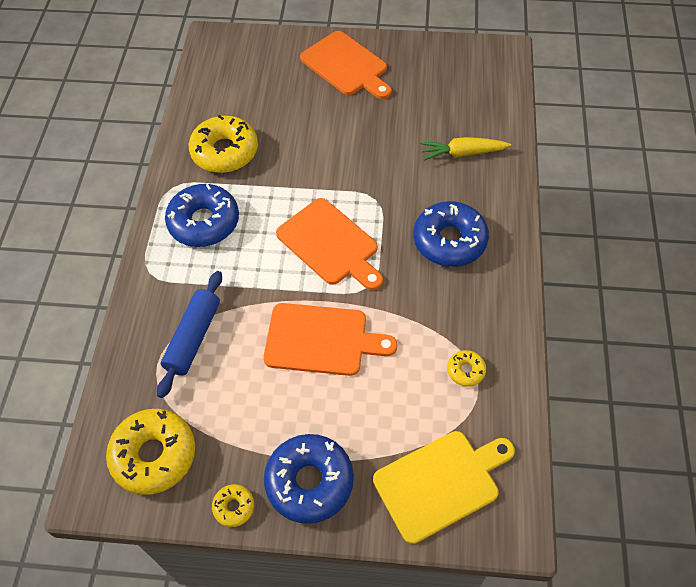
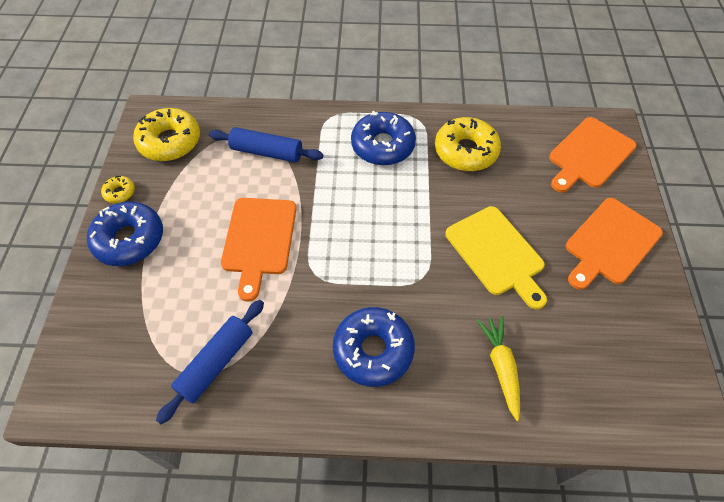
camera: 85 degrees right, 0 degrees up
(330, 244) = (363, 241): orange cutting board -> orange cutting board (589, 155)
(441, 483) = (107, 339): yellow cutting board -> yellow cutting board (496, 254)
(466, 371) = (216, 363): yellow donut -> blue rolling pin

